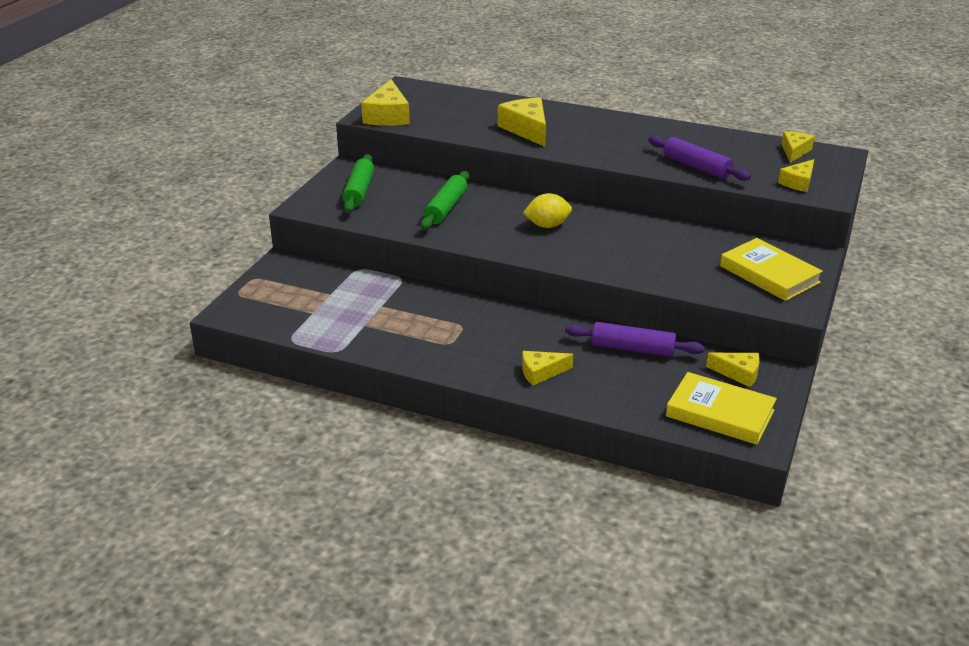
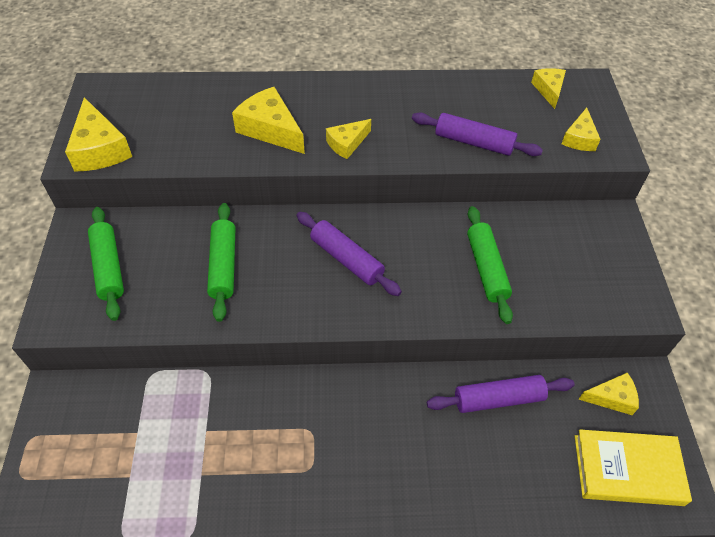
camera: 25 degrees left, 20 degrees up
(541, 372) = (429, 478): yellow cheese -> yellow cheese (347, 143)
(547, 225) = (346, 259): yellow lemon -> purple rolling pin
(665, 255) = (486, 268): none -> green rolling pin
(769, 274) = (595, 264): yellow book -> none

